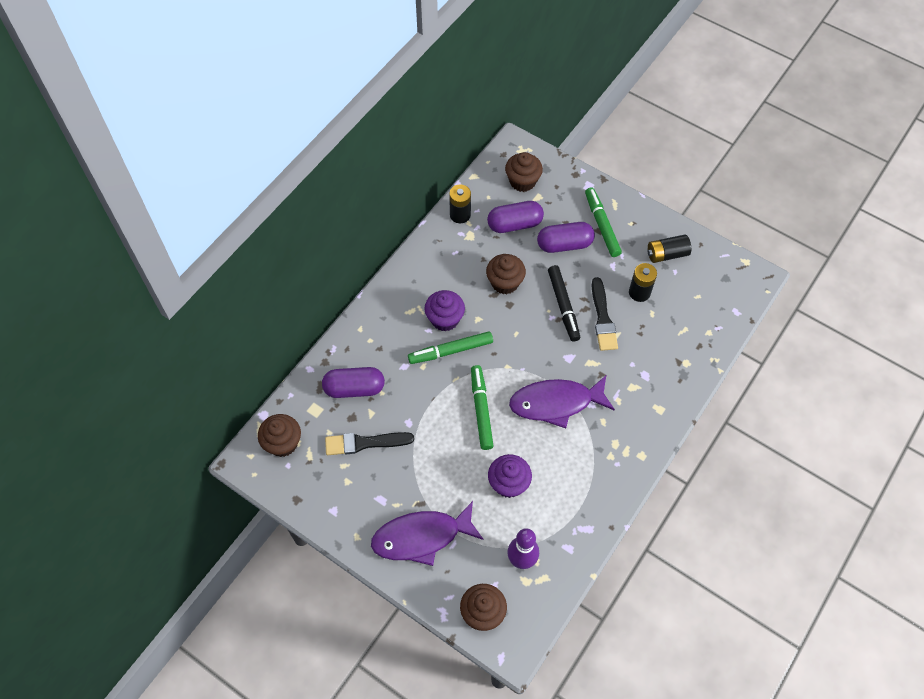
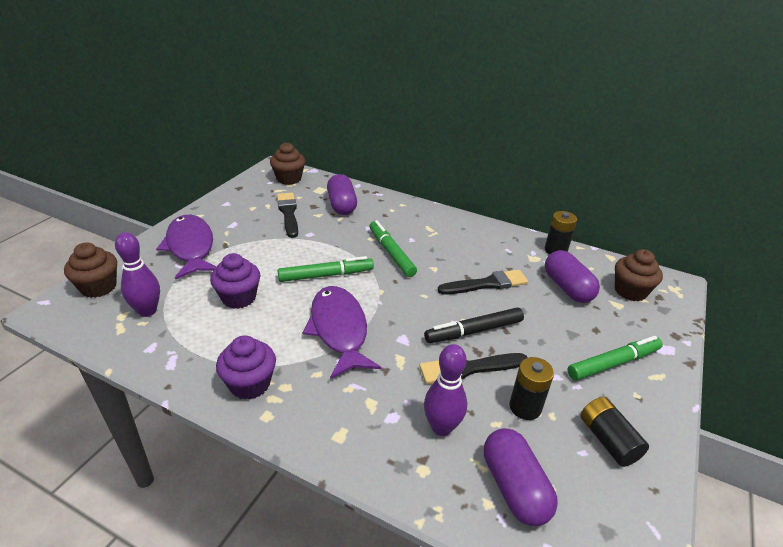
camera: 80 degrees right, 25 degrees down
(445, 319) = (426, 247): purple cupcake -> purple cupcake (250, 384)
(505, 283) = (486, 284): brown cupcake -> black brush
(564, 244) = (563, 329): purple capsule -> purple capsule (514, 487)
(654, 346) = (441, 427): none -> purple bowling pin

